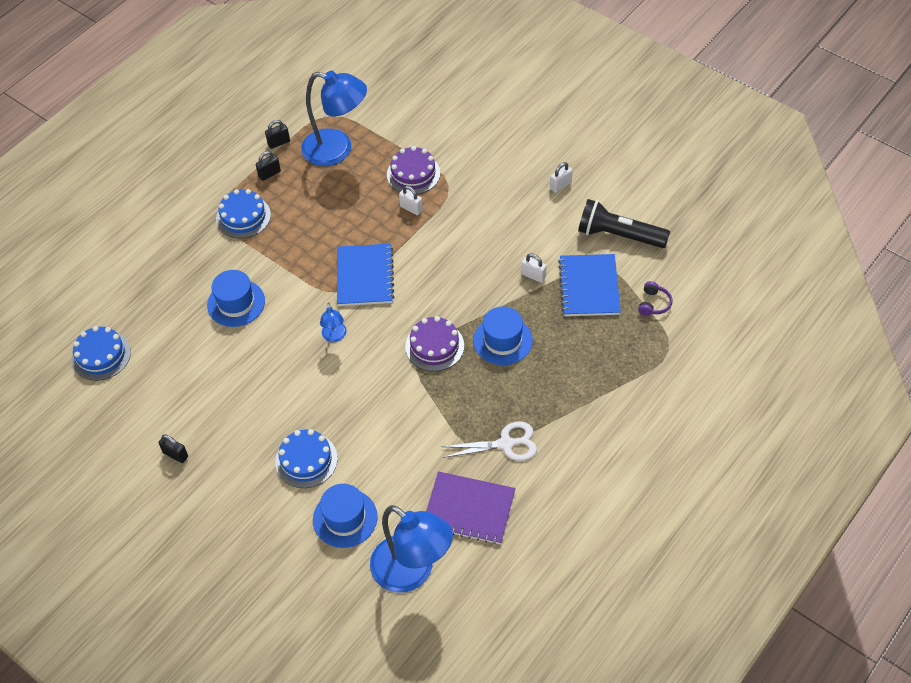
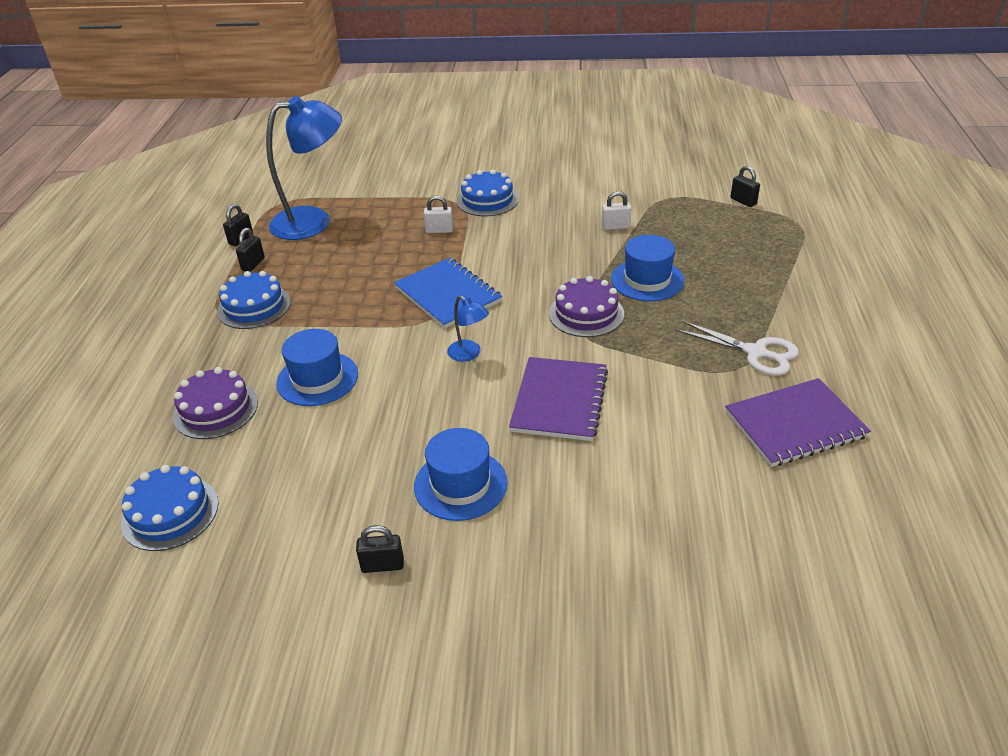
camera: 35 degrees left, 15 degrees down
(306, 460) = (562, 478): blue cake -> blue cake (487, 200)
(345, 518) = (675, 509): blue hat -> blue hat (460, 484)
(354, 406) = (559, 401): none -> purple notebook
(412, 572) = (816, 517): blue lamp -> none
(413, 174) = (413, 208): purple cake -> purple cake (216, 409)
(506, 444) = (756, 352): white scissors -> white scissors turned 75 degrees clockwise
(560, 185) = (563, 166): white padlock -> none
(589, 287) = (674, 213): blue notebook -> none
(619, 235) = (654, 174): black flashlight -> none
(653, 304) = (743, 201): purple headphones -> black padlock

